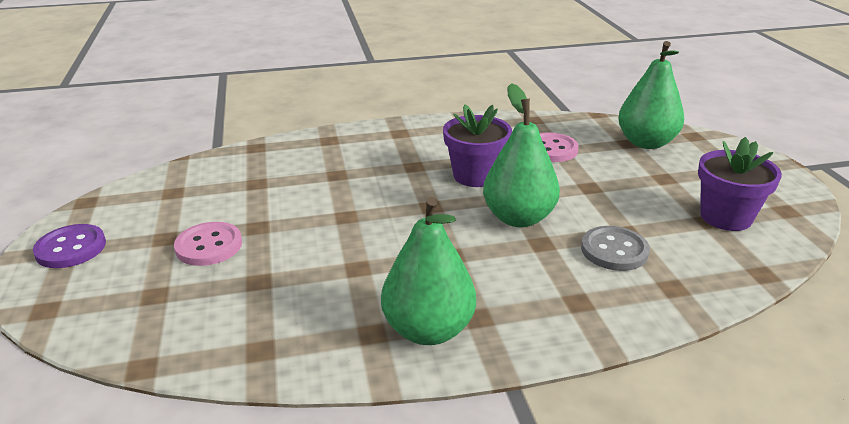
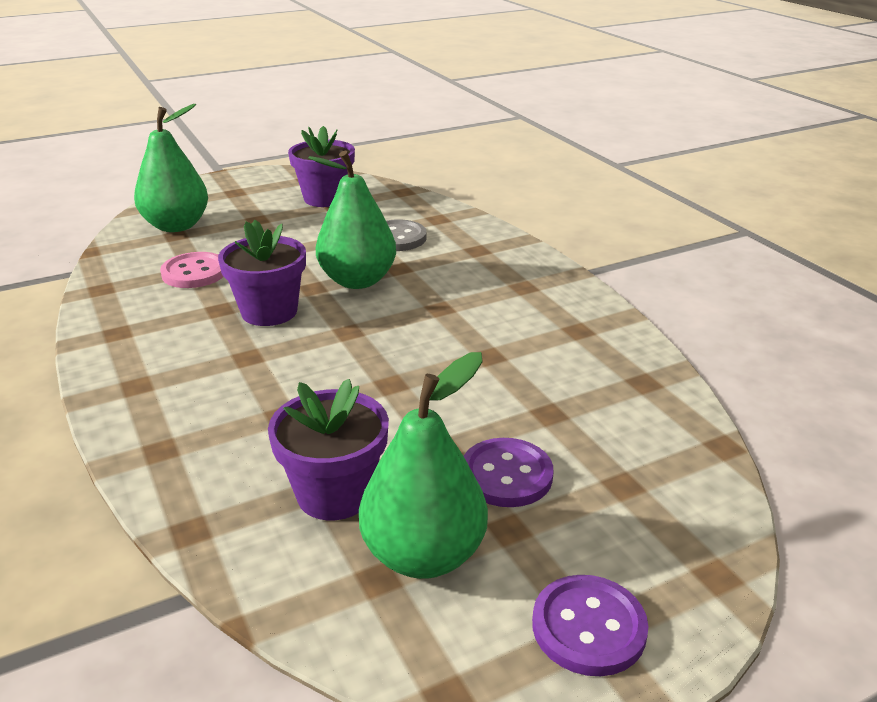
camera: 105 degrees left, 0 degrees up
(209, 246) = (506, 475): pink button -> purple button
(247, 185) = (334, 494): none -> purple flower pot
(428, 330) = (556, 305): green pear -> green pear (424, 555)

